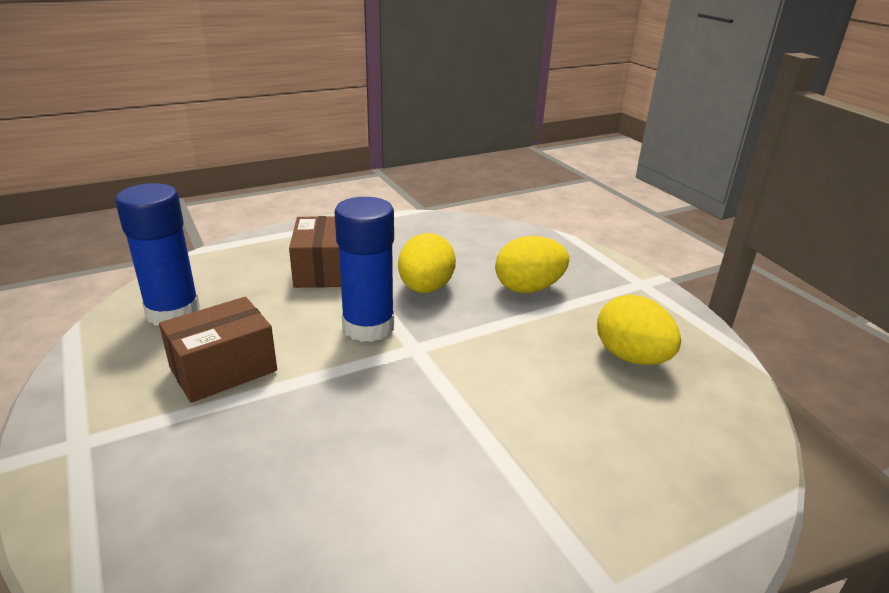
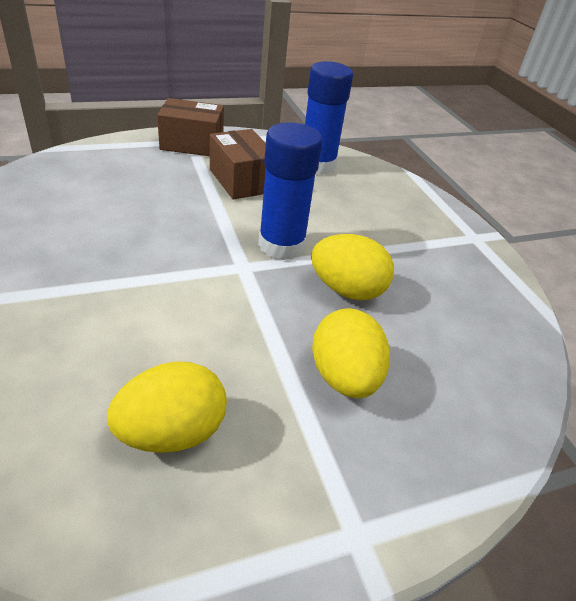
camera: 95 degrees right, 10 degrees up
(322, 270) = (383, 231): brown box -> brown box (192, 144)

